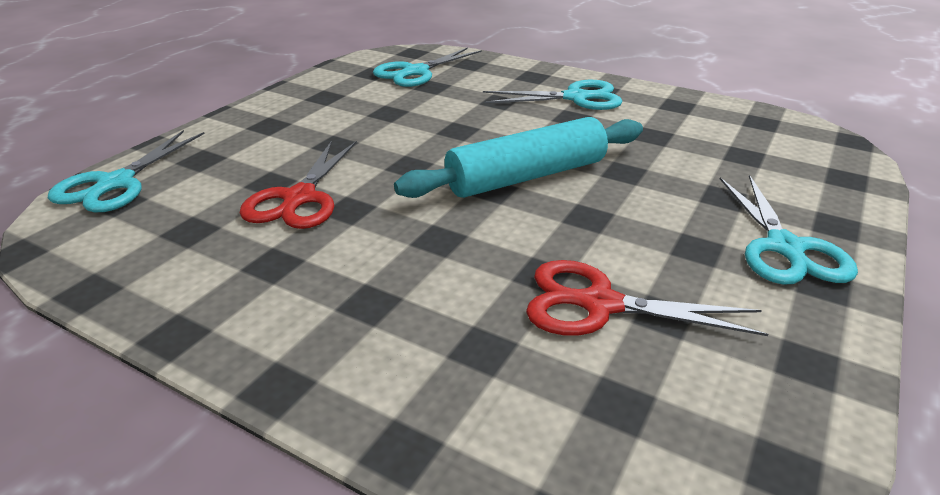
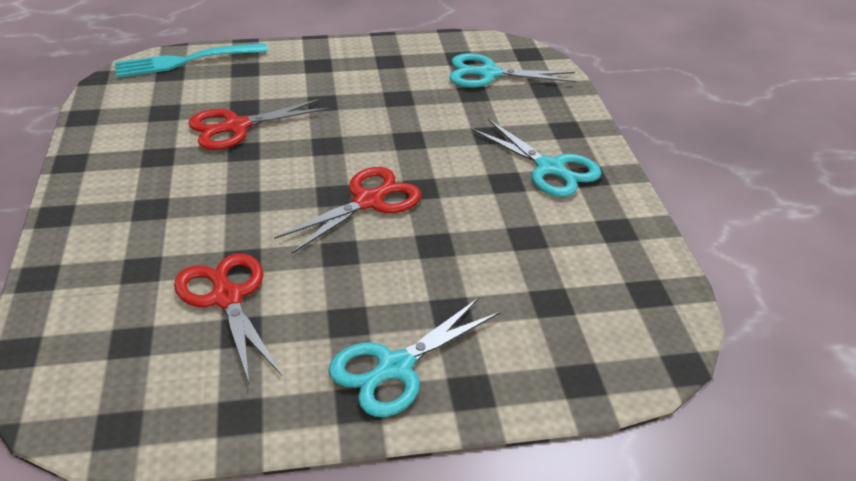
camera: 50 degrees right, 5 degrees up
(115, 184) = (186, 61): turquoise scissors -> turquoise fork
(526, 177) = (369, 201): turquoise rolling pin -> red scissors

